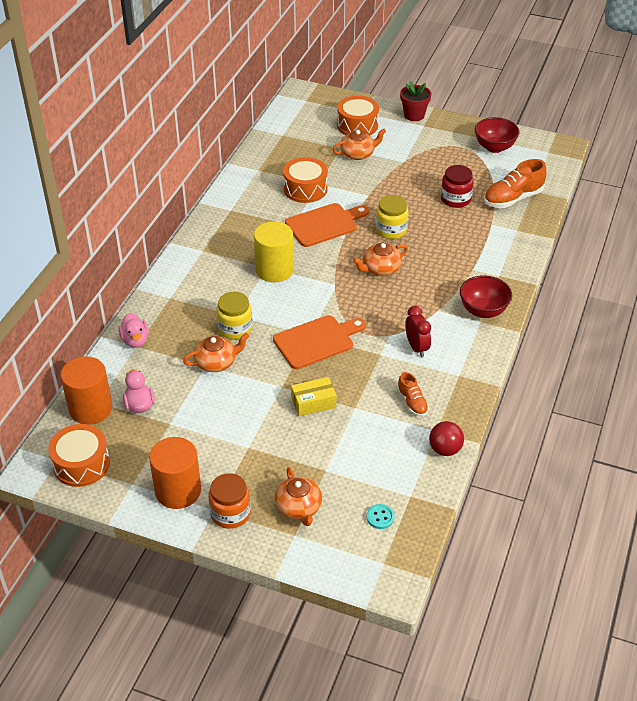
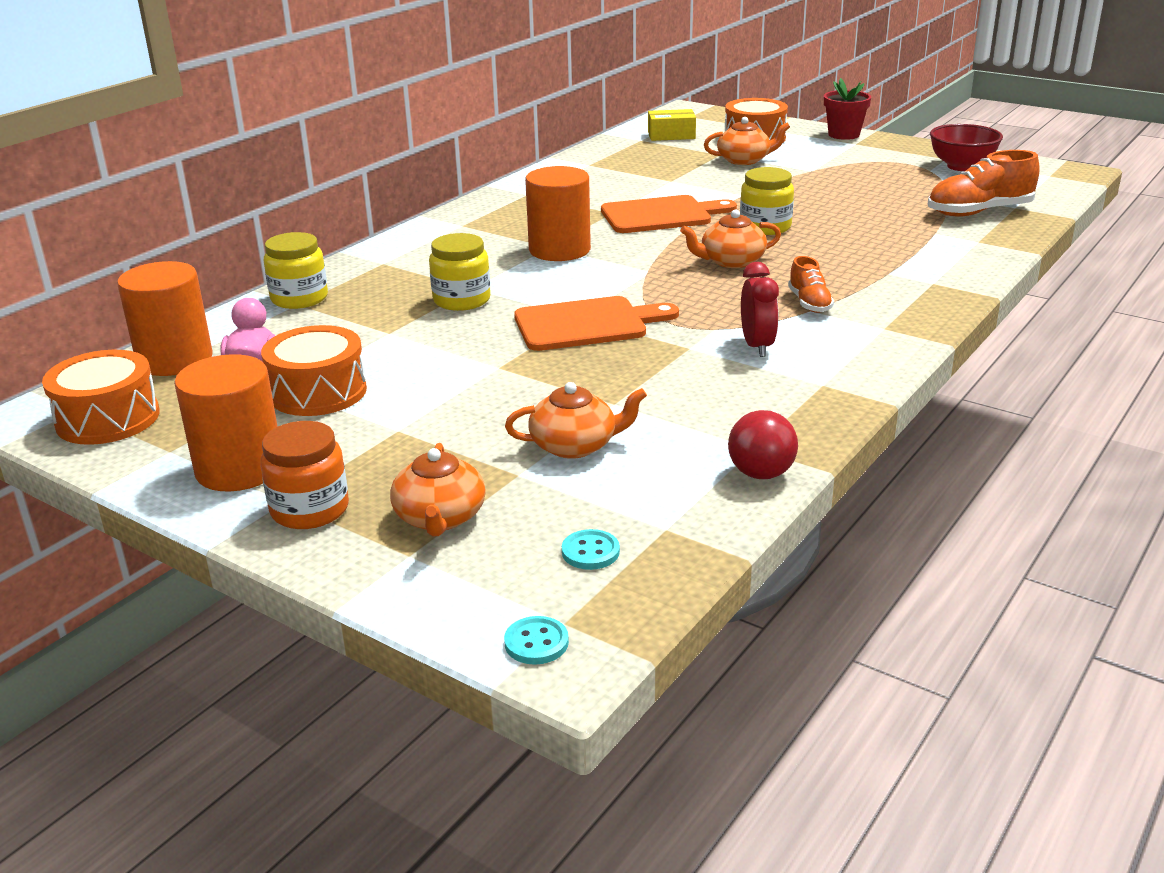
camera: 15 degrees right, 15 degrees down
(135, 340) = (299, 298): pink duck -> yellow jar
(216, 362) = (409, 331): orange teapot -> orange teapot (575, 445)
(274, 270) = (559, 250): yellow cylinder -> orange cylinder
(305, 189) = (649, 184): orange drum -> orange drum (318, 392)
(313, 403) = (543, 390): yellow box -> yellow box (671, 135)
(375, 577) = (536, 642): none -> turquoise button
(412, 403) = (721, 408): orange shoe -> orange shoe (809, 303)
(455, 199) = (882, 207): red jar -> none
(483, 310) = (893, 317): red bowl -> none

